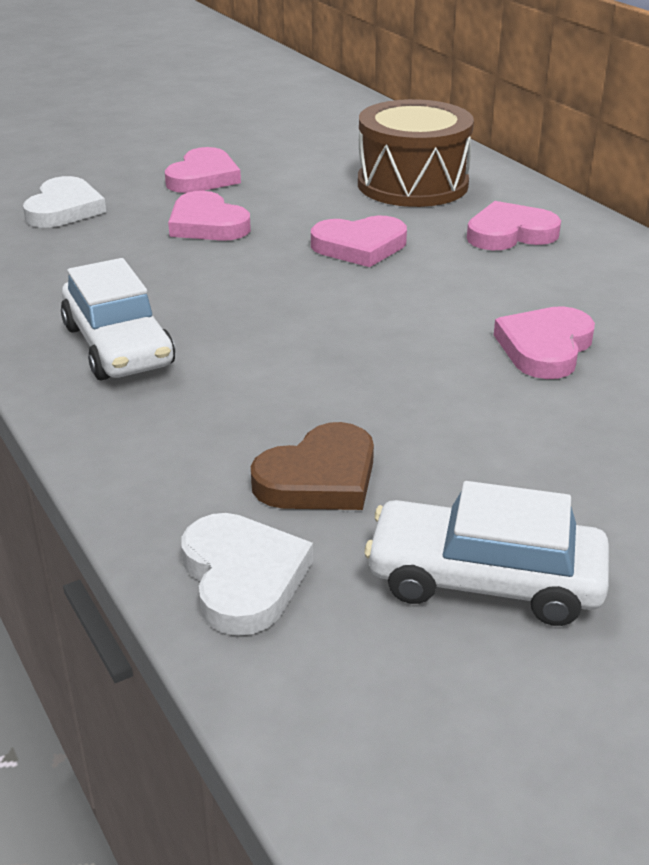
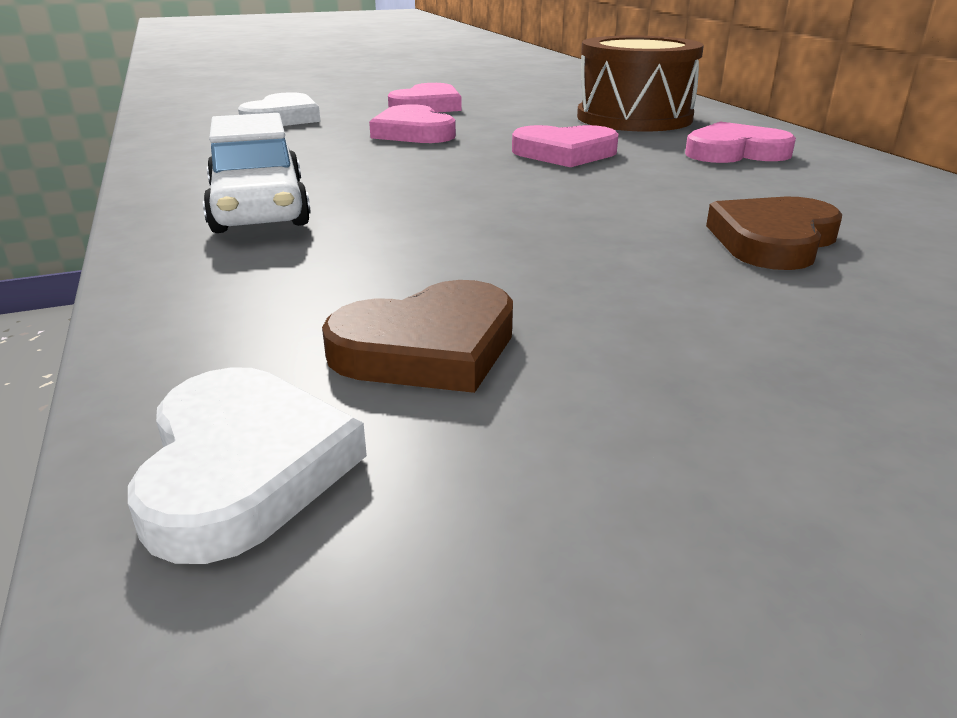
camera: 10 degrees right, 5 degrees down
(484, 580) = (650, 521): white car -> none
(545, 348) = (773, 241): pink heart -> brown heart

